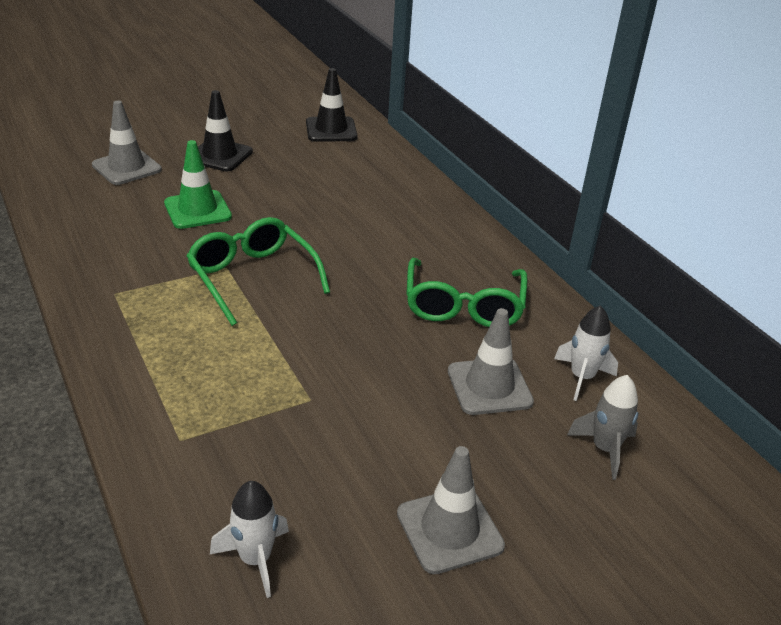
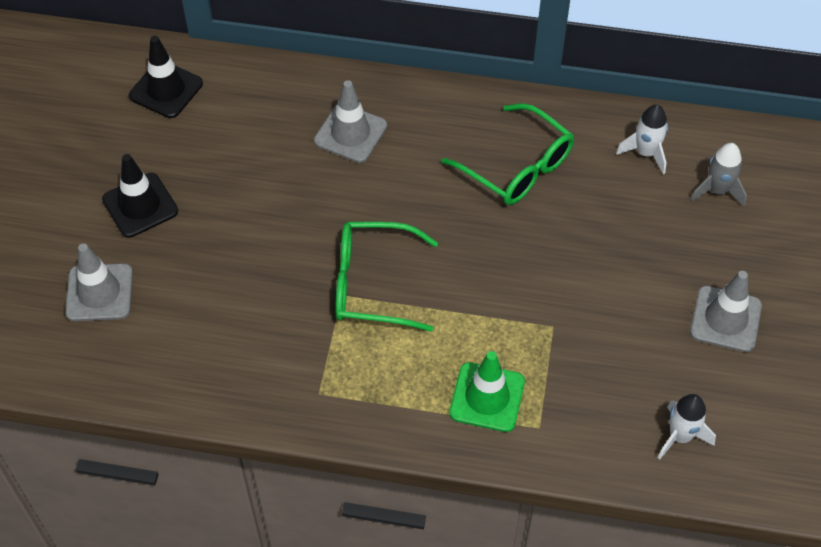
camera: 50 degrees left, 20 degrees up
(197, 210) = (231, 272): green traffic cone -> green traffic cone (487, 397)
(489, 386) = (616, 212): grey traffic cone -> grey traffic cone (350, 133)

